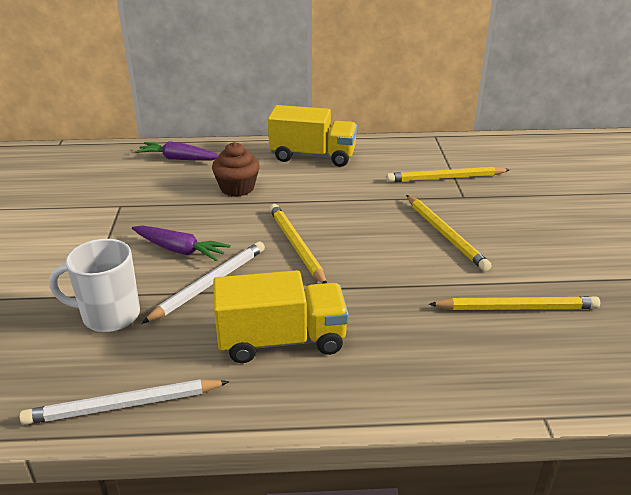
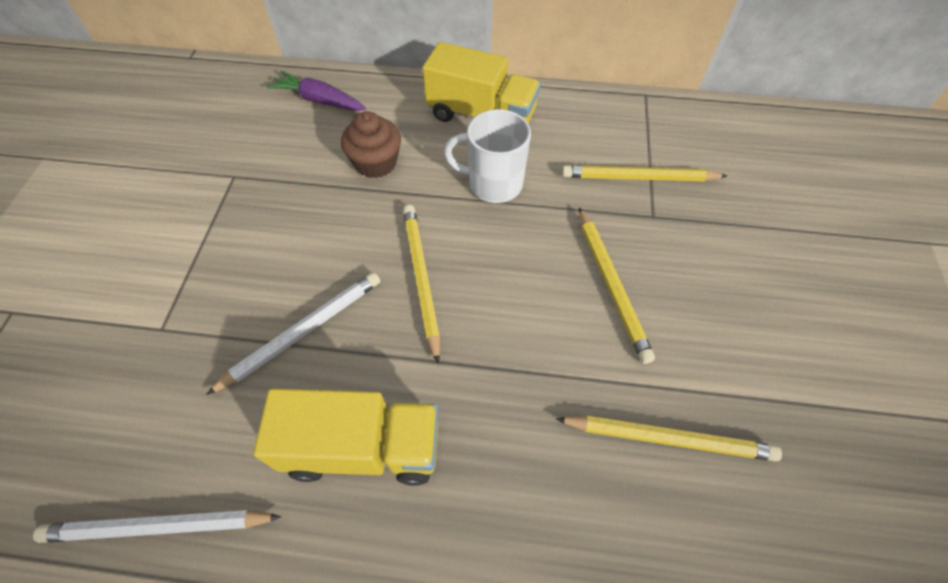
camera: 10 degrees right, 25 degrees up
(109, 315) = (178, 369): white mug -> white mug (493, 184)
(179, 250) = (282, 265): purple carrot -> none

